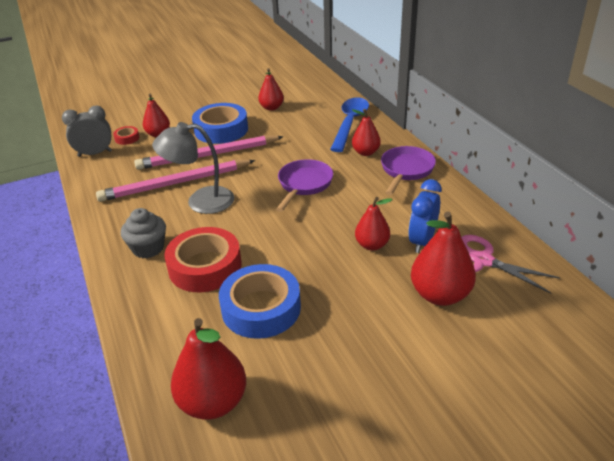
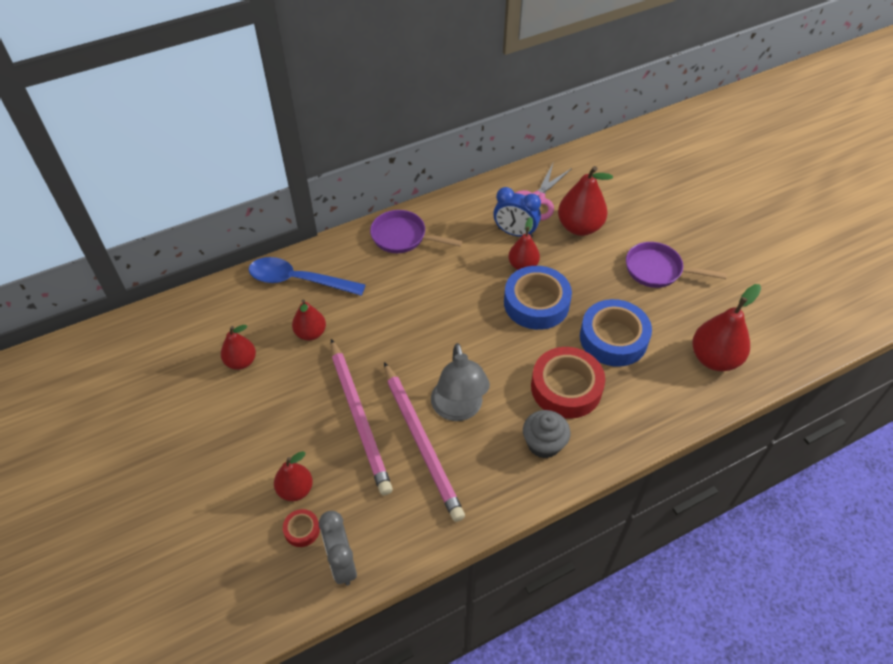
camera: 95 degrees left, 15 degrees up
(221, 130) = (294, 413): blue tape -> blue tape (536, 303)
(304, 185) = (427, 318): purple pan -> purple pan (658, 270)
(365, 152) = (365, 267): red pear -> red pear (311, 333)

